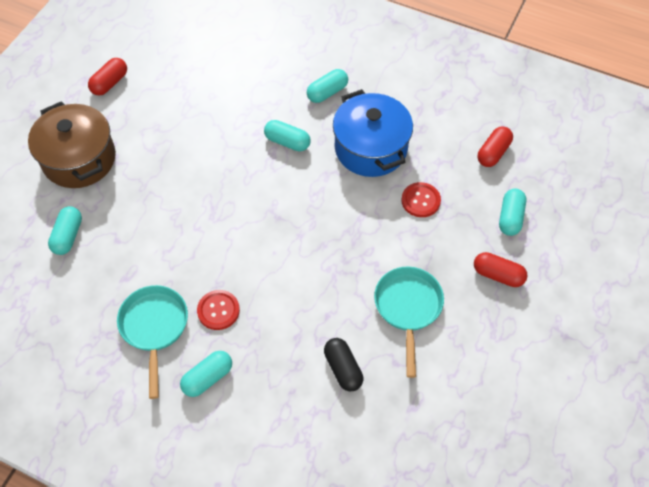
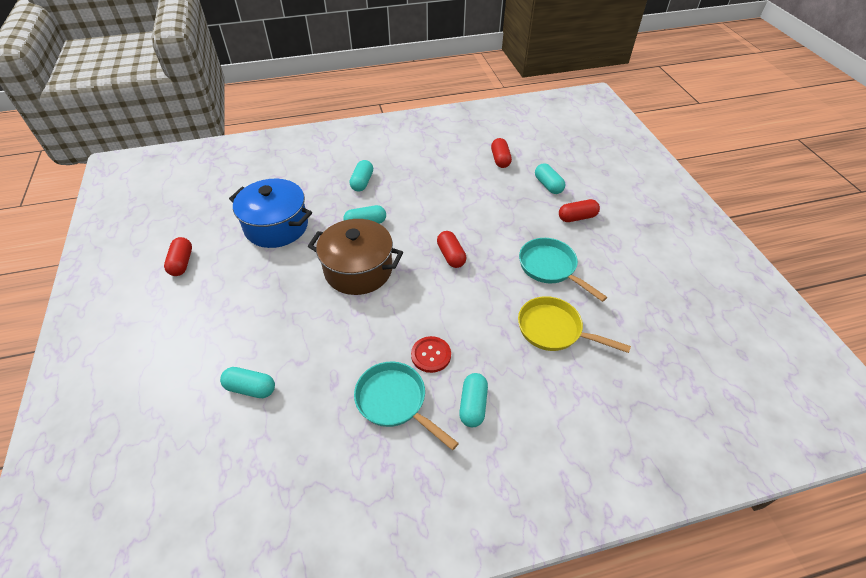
camera: 40 degrees left, 10 degrees down
(68, 236) = (251, 388): turquoise capsule -> turquoise capsule turned 45 degrees counterclockwise
(79, 159) = (205, 328): brown pot -> brown pot (358, 270)
(329, 229) = (451, 256): none -> red capsule
(343, 369) = (554, 330): black capsule -> yellow pan
(371, 148) = (425, 196): blue pot -> blue pot (276, 226)
(420, 200) = (488, 206): red button -> none

